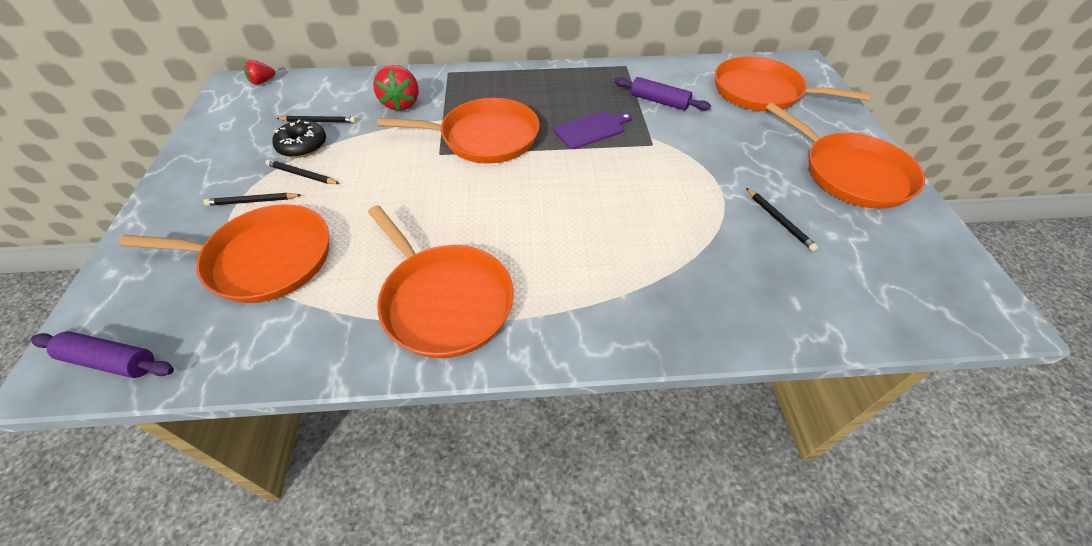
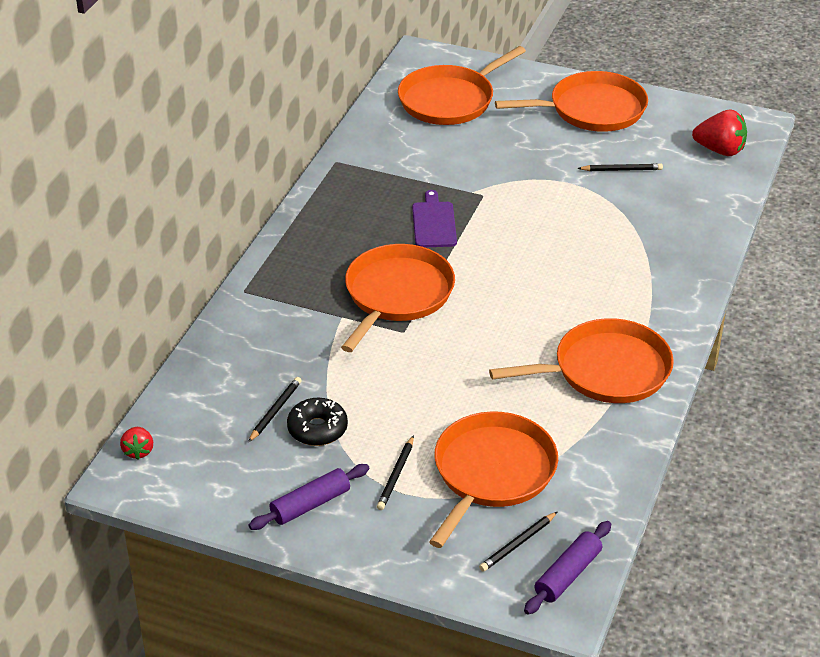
camera: 65 degrees left, 10 degrees down
(302, 175) = (373, 435): black pencil -> black pencil (518, 544)
(401, 104) = (286, 340): red strawberry -> red strawberry (720, 150)
(659, 101) = (418, 165): purple rolling pin -> purple rolling pin (310, 504)

